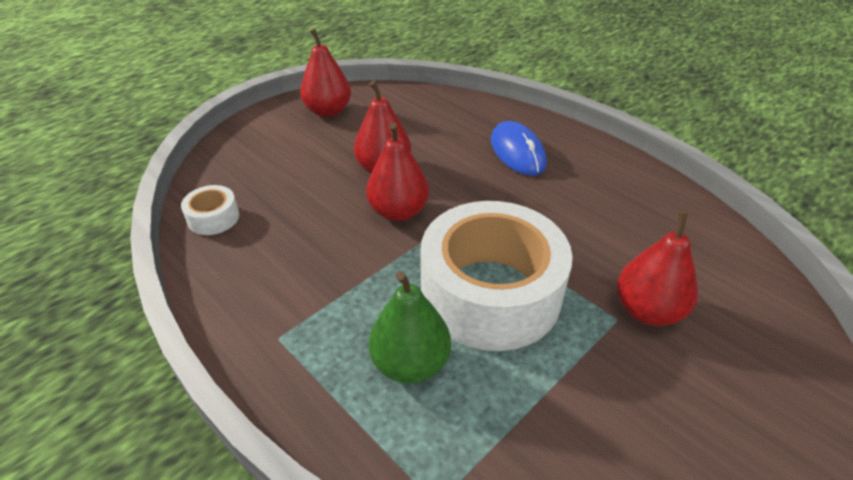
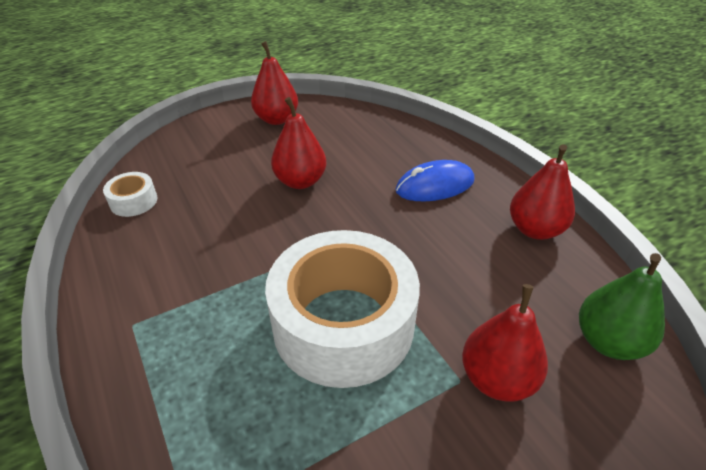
camera: 15 degrees right, 0 degrees up
(398, 212) = (294, 225): red pear -> red pear (535, 229)
(410, 363) = (235, 378): green pear -> green pear (608, 341)
(517, 152) = (435, 185): blue mouse -> blue mouse turned 75 degrees clockwise

